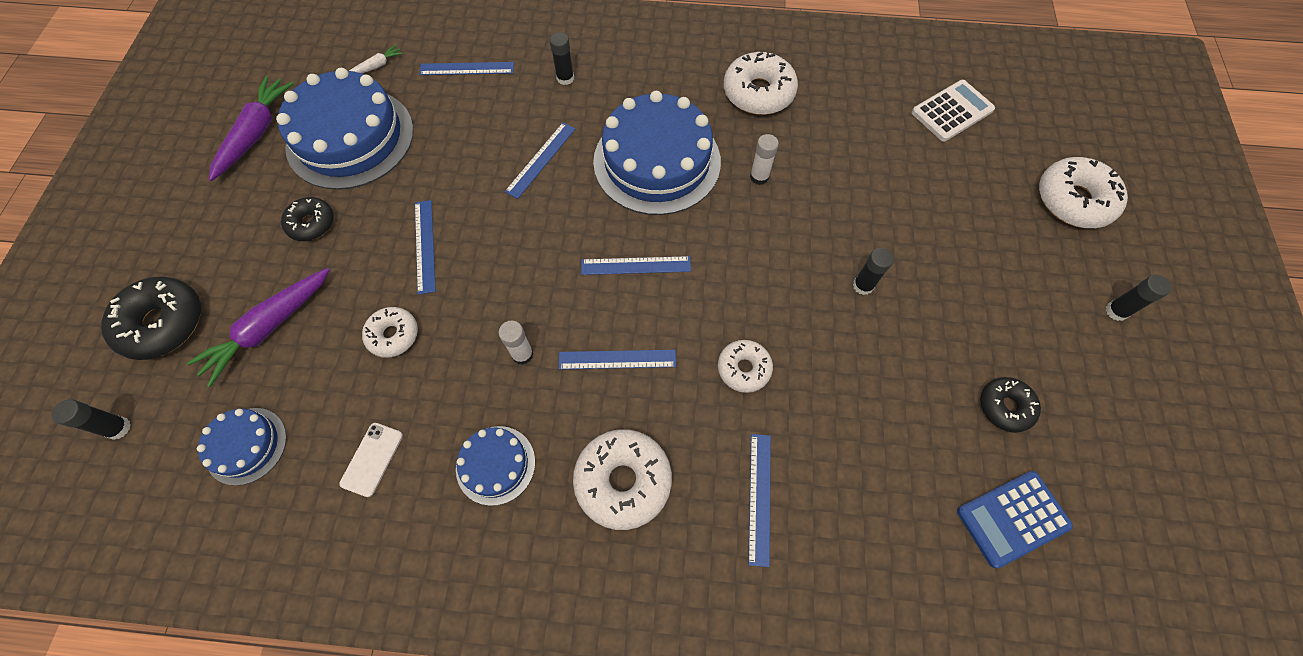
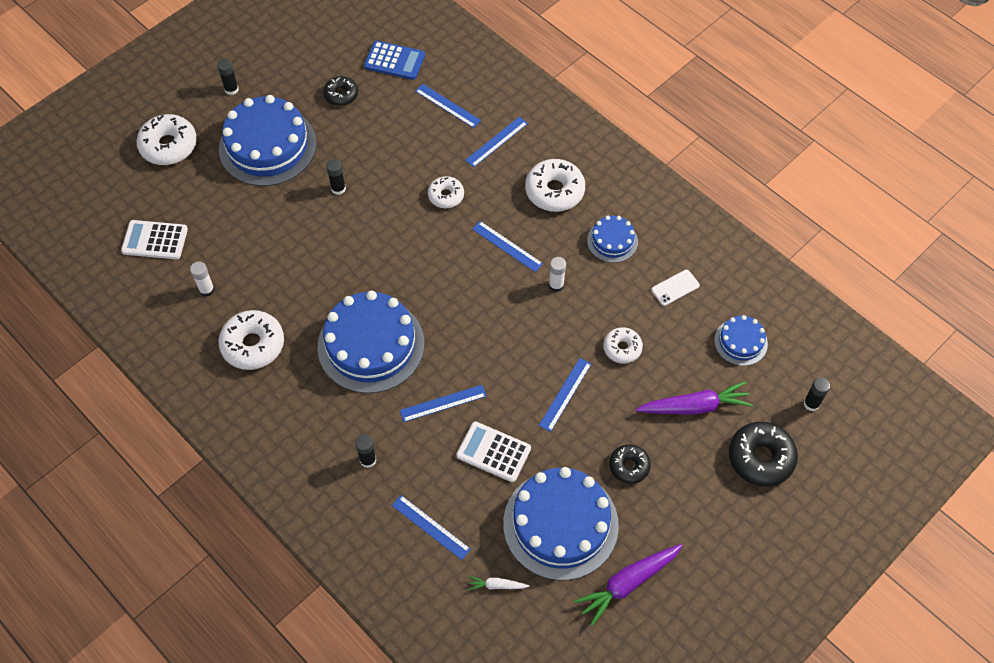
camera: 140 degrees left, 5 degrees down
(458, 152) = (493, 452): none -> white calculator
(636, 265) = (449, 288): blue ruler -> blue ruler (447, 105)
(759, 177) = (321, 288): white glue stick -> white glue stick (207, 290)
(989, 276) = (267, 146): none -> blue cake

